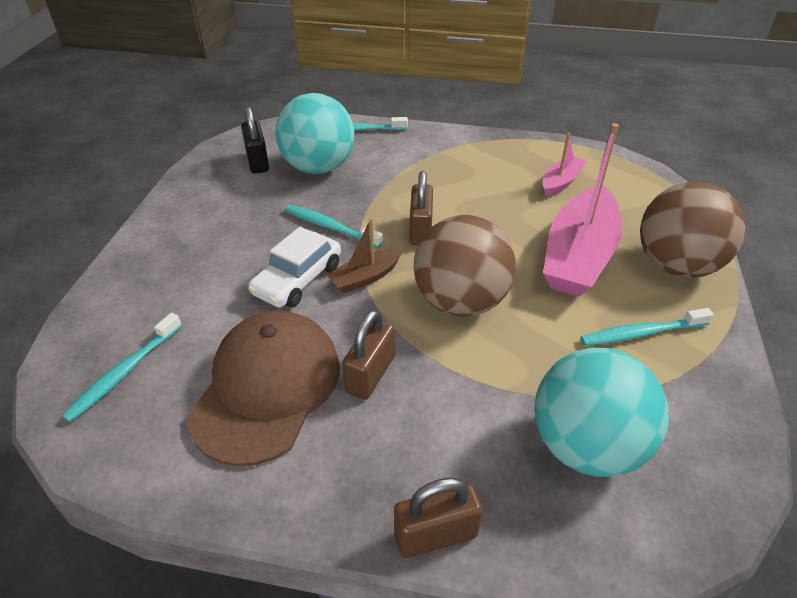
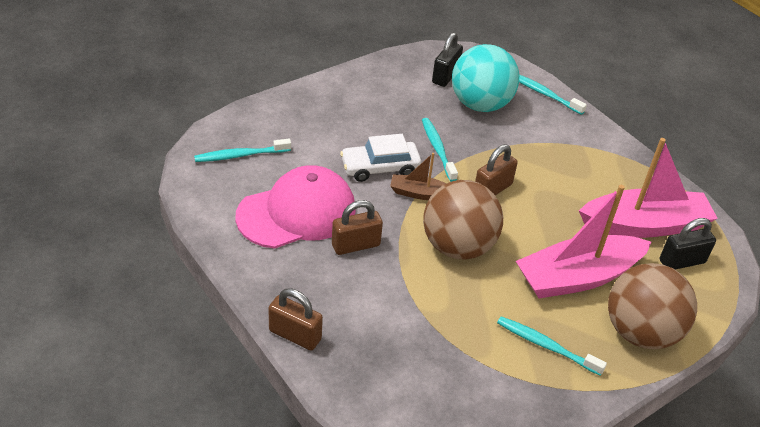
camera: 40 degrees right, 0 degrees up
(267, 388) = (297, 212): brown cap -> pink cap
(561, 182) = (644, 225): pink boat -> pink boat, size x2.04
(586, 446) = (422, 365): turquoise ball -> none
(619, 191) = (682, 261): none -> black padlock

